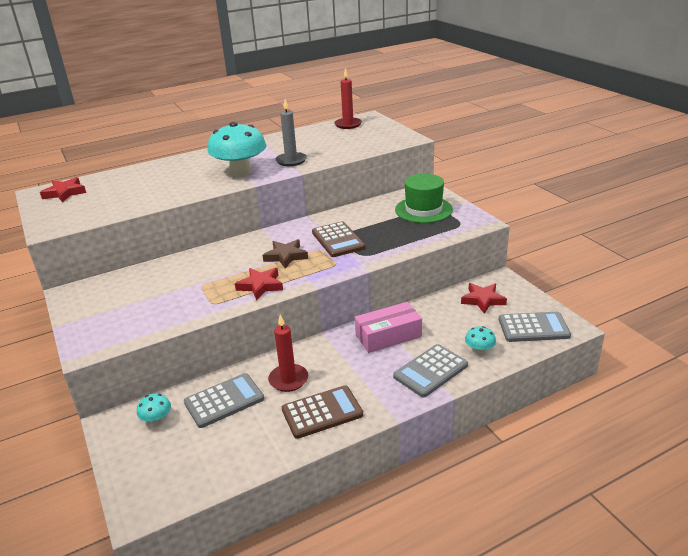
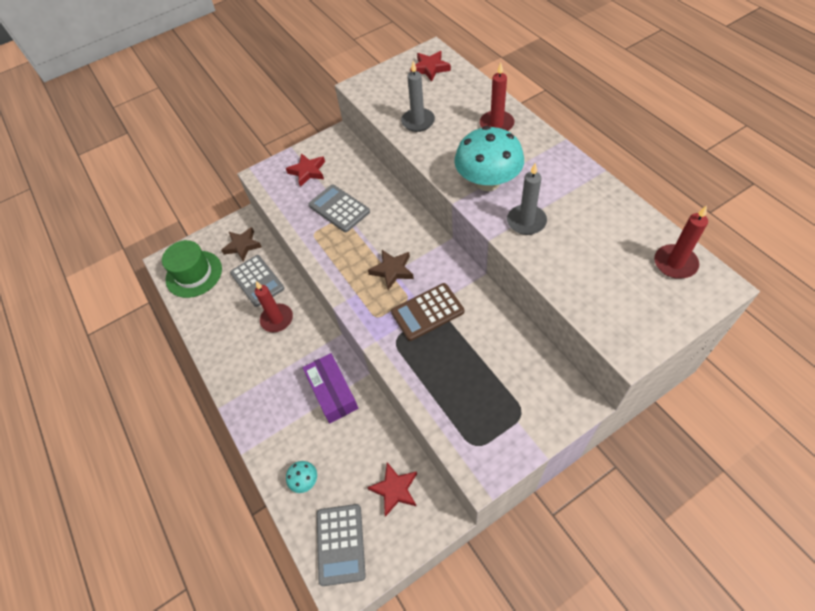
camera: 90 degrees right, 25 degrees up
(139, 199) = (418, 121): none -> grey candle
(157, 420) = (242, 246): turquoise mushroom -> brown star
(175, 167) = (496, 124): none -> red candle
(260, 286) = (339, 261): red star -> red star (308, 171)
(322, 412) = (236, 350): brown calculator -> none
(388, 336) = (332, 392): pink box -> purple box
(423, 210) = (512, 399): green hat -> green hat (194, 274)
(430, 371) = (278, 433): grey calculator -> grey calculator (339, 209)

